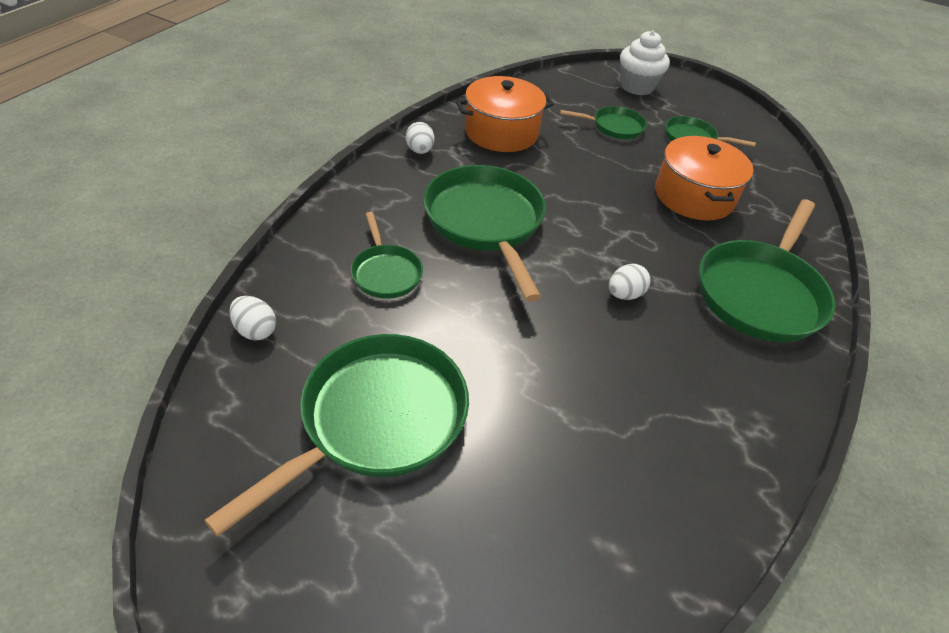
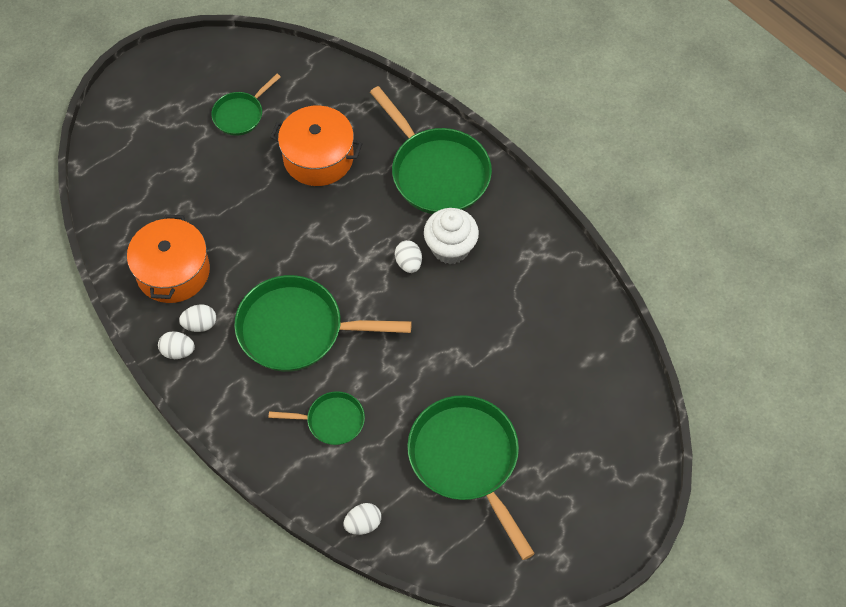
camera: 65 degrees left, 15 degrees up
(455, 158) = (200, 324): none -> white egg
(614, 127) = (199, 171): green pan -> none
(637, 87) = (138, 118): white cupcake -> white cupcake (450, 248)

